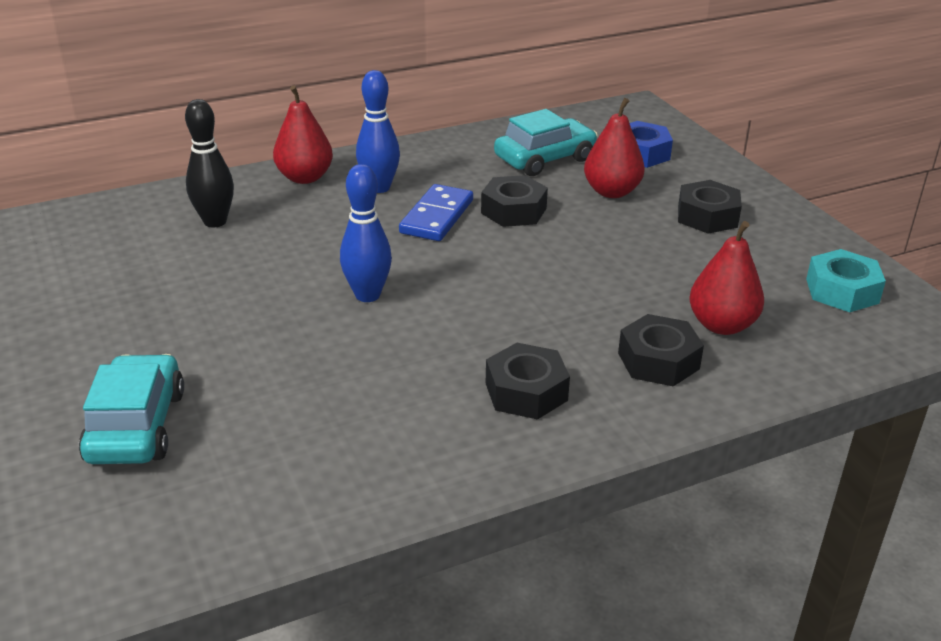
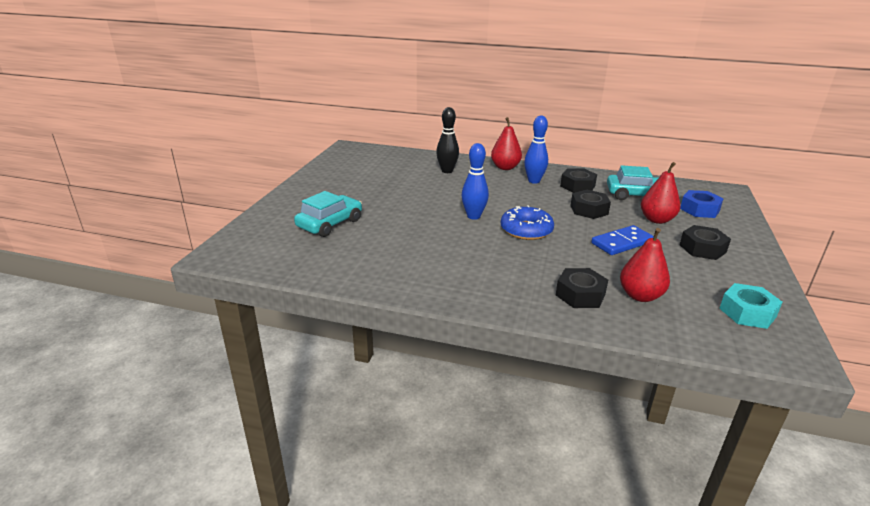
camera: 40 degrees right, 5 degrees down
(436, 216) = (546, 200): blue domino -> blue domino (622, 243)
(472, 285) = (526, 230): none -> blue donut
(526, 392) = (494, 278): black nut -> black nut (577, 186)

